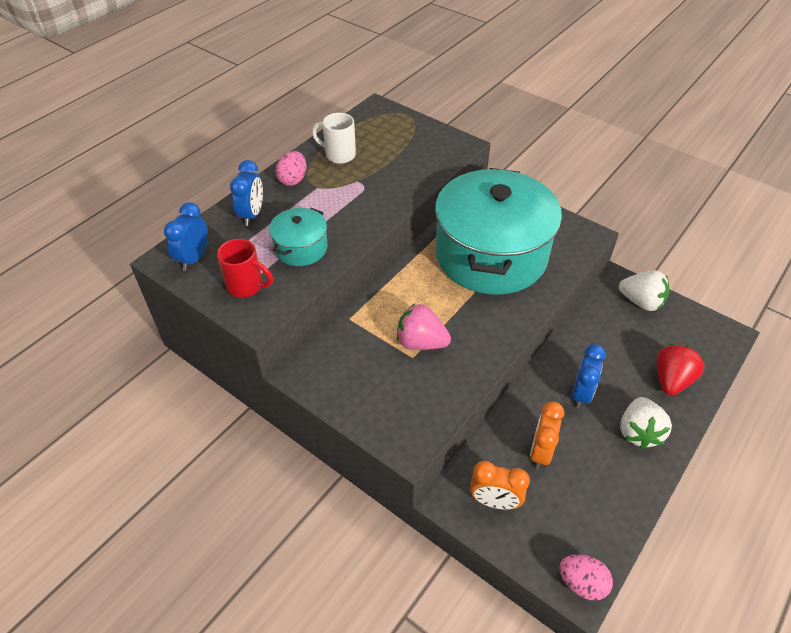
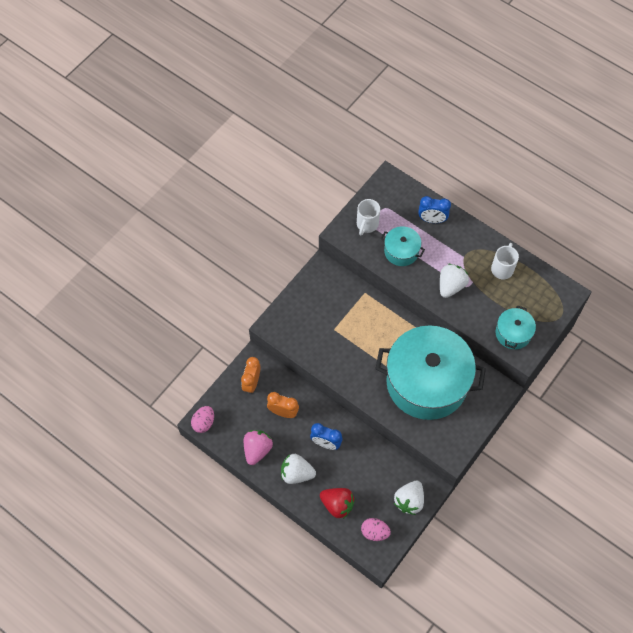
camera: 90 degrees right, 15 degrees up
(194, 258) = (390, 193): blue clock -> none
(246, 286) = (367, 224): red mug -> white mug
(293, 180) = (471, 241): pink egg -> pink egg (374, 532)
(362, 200) = (451, 286): none -> white strawberry
(421, 342) = (345, 334): pink strawberry -> pink strawberry (257, 450)
(432, 151) = (513, 333): none -> turquoise pot

